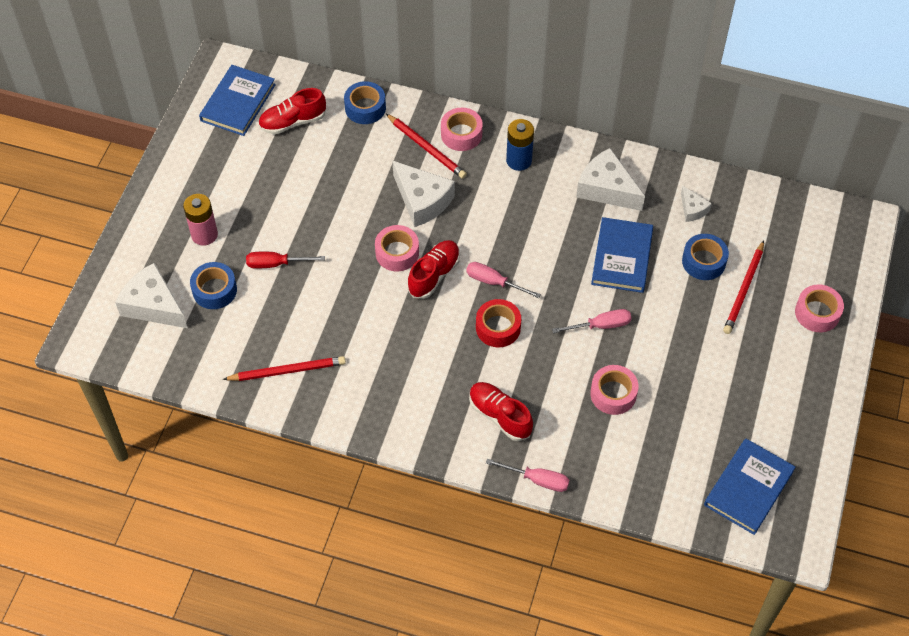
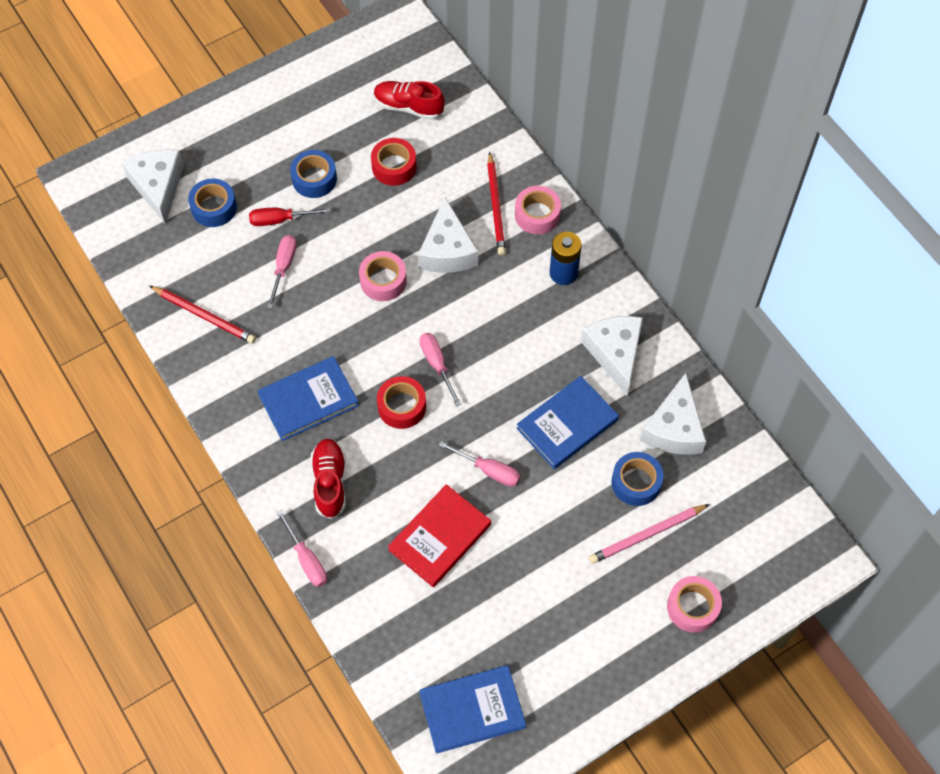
camera: 40 degrees right, 5 degrees up
(204, 235) = (249, 155): pink battery -> none
(238, 102) = (381, 60): blue book -> blue book (308, 400)
(276, 264) = (280, 220): red screwdriver -> red screwdriver turned 45 degrees counterclockwise
(313, 295) = (283, 267): none -> pink screwdriver
(324, 170) = (394, 167): none -> red tape
(365, 108) = (479, 135): blue tape -> blue tape (314, 179)
(434, 275) = (394, 322): red shoe -> none
(613, 394) = (440, 537): pink tape -> red book
(692, 209) = (674, 428): white cheese -> white cheese, size x1.92
(744, 290) = (646, 535): red pencil -> pink pencil

